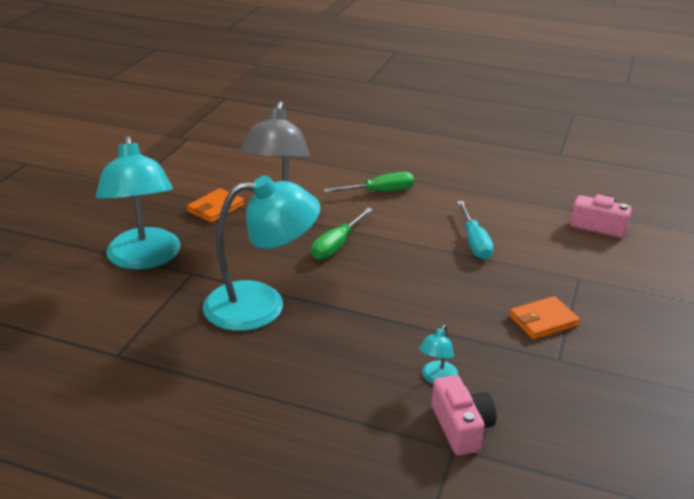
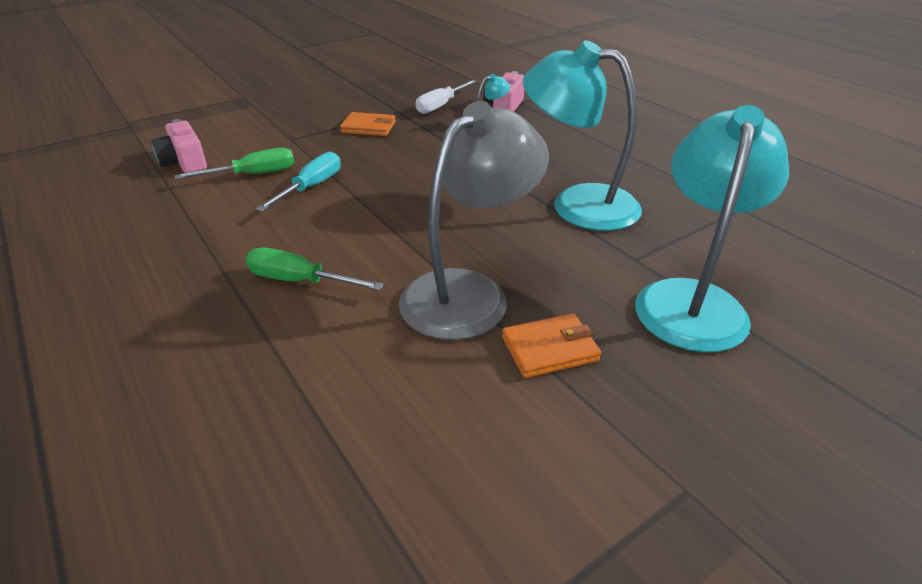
camera: 145 degrees left, 5 degrees up
(337, 245) = (443, 232): green screwdriver -> green screwdriver (253, 174)
(531, 393) = (441, 106): none -> white screwdriver

